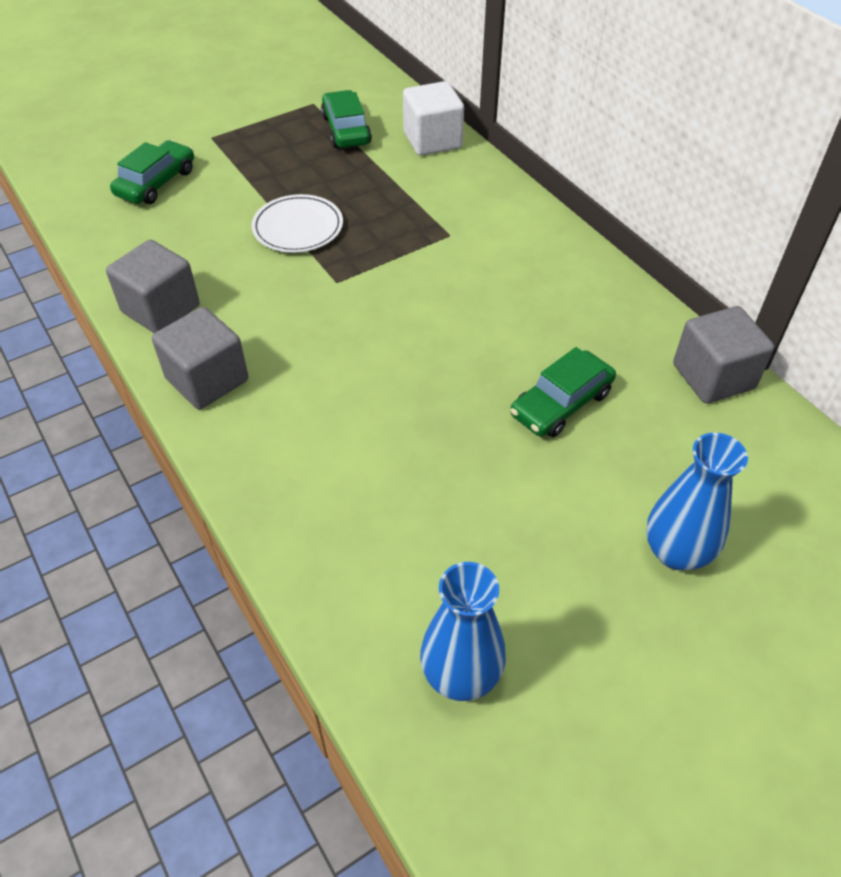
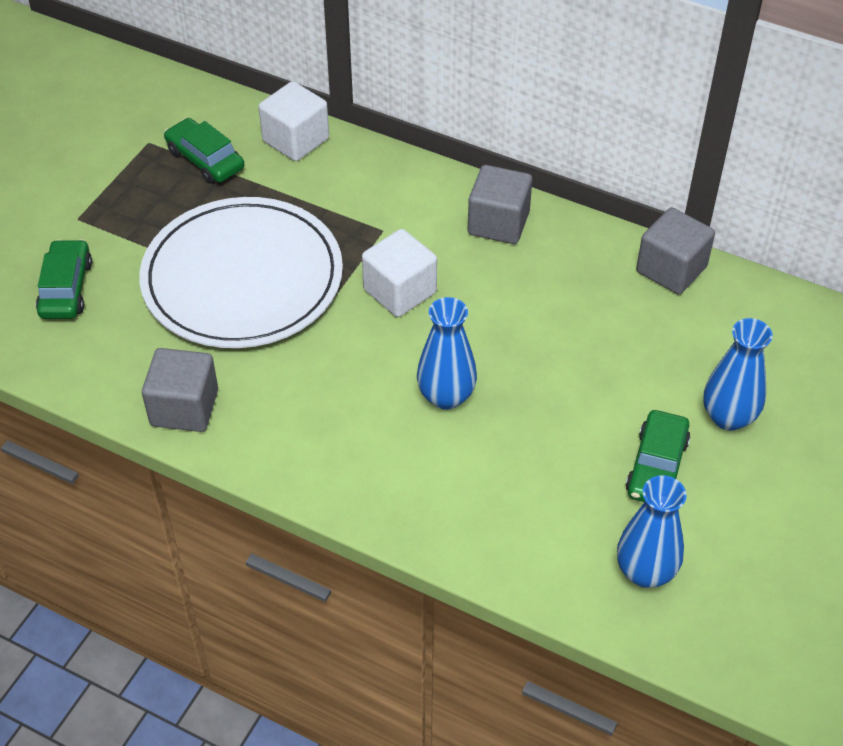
camera: 30 degrees left, 0 degrees up
(207, 380) = (281, 450): grey cube -> grey cube (498, 223)
(298, 227) = (242, 278): white plate -> white plate, size x2.19
(392, 398) = (446, 396): none -> blue vase
(424, 290) = (400, 291): none -> white cube
(561, 403) = (577, 341): green car -> green car (657, 466)

